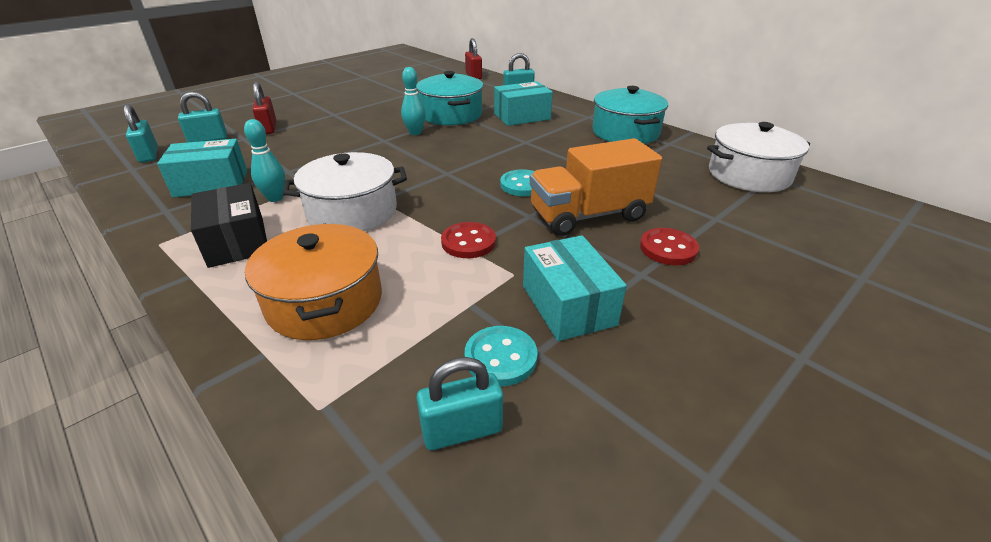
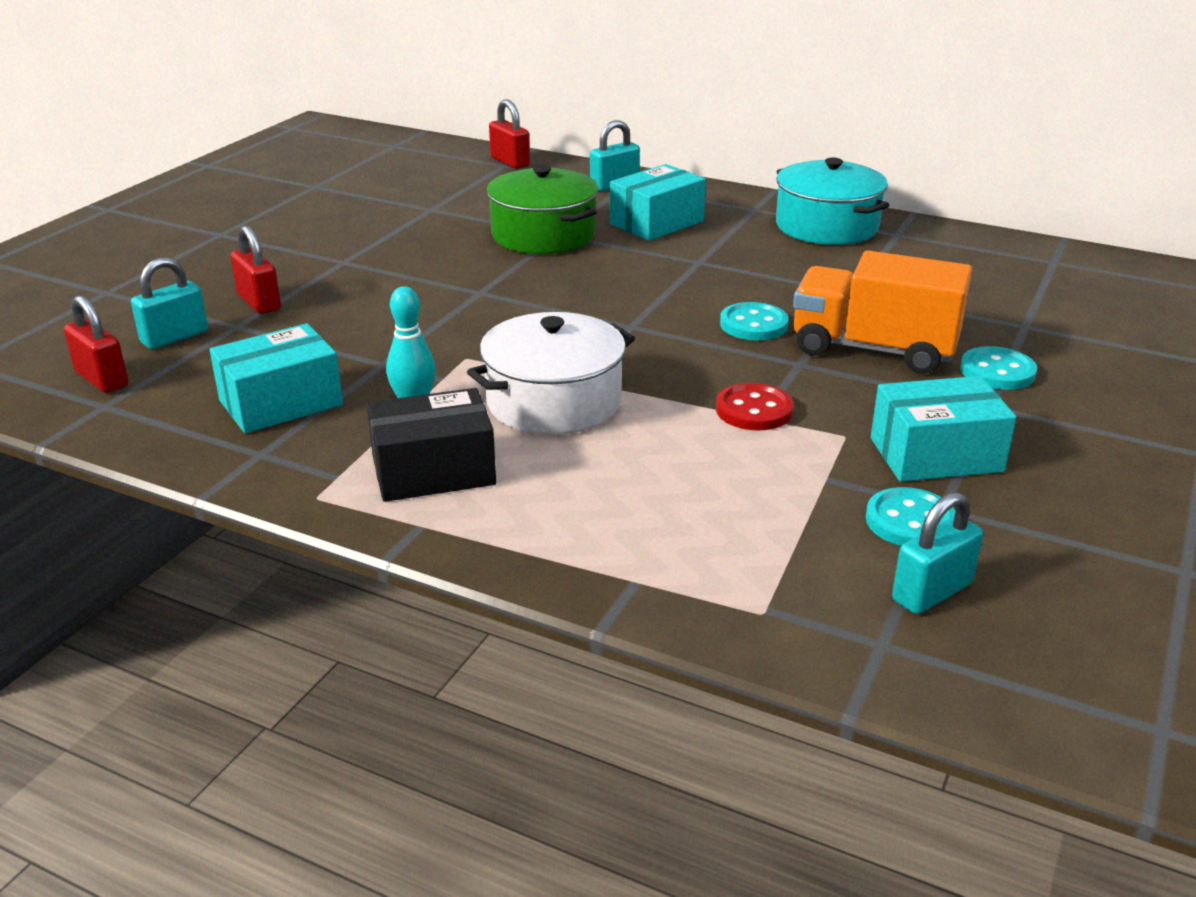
camera: 20 degrees left, 5 degrees down
(149, 155) = (101, 379): turquoise padlock -> red padlock
(237, 241) = (433, 471): black box -> black box turned 60 degrees counterclockwise
(325, 302) = (646, 513): orange pot -> none
(415, 133) = (517, 273): turquoise bowling pin -> none
(451, 115) = (543, 235): turquoise pot -> green pot
(568, 305) = (936, 455): turquoise box -> turquoise box turned 60 degrees counterclockwise
(588, 215) = (873, 349): orange truck -> orange truck turned 60 degrees clockwise
(668, 248) = (997, 371): red button -> turquoise button
(749, 175) = (1026, 263): white pot -> none

